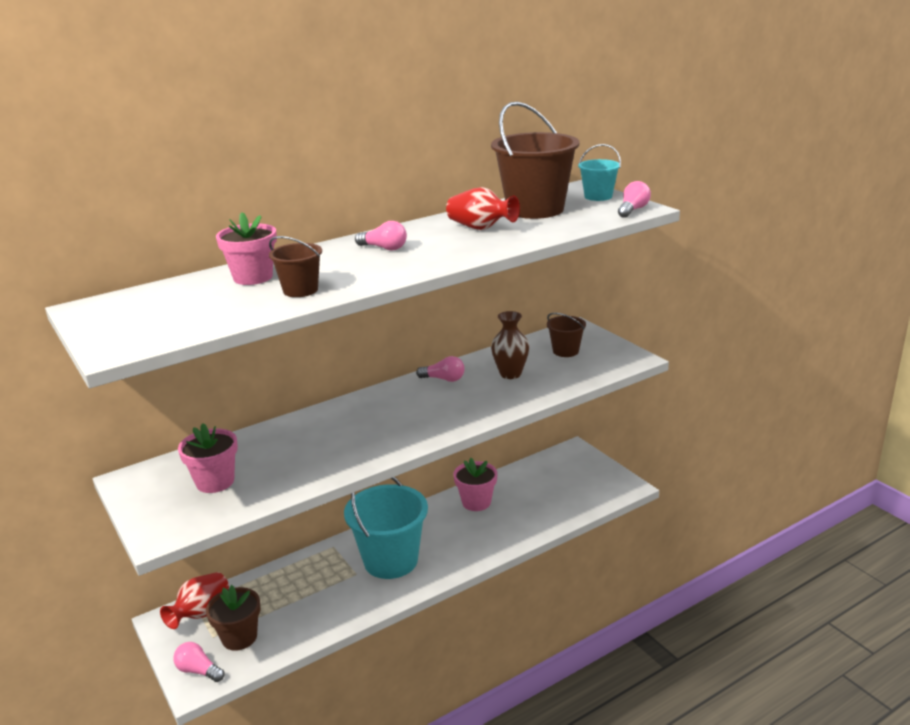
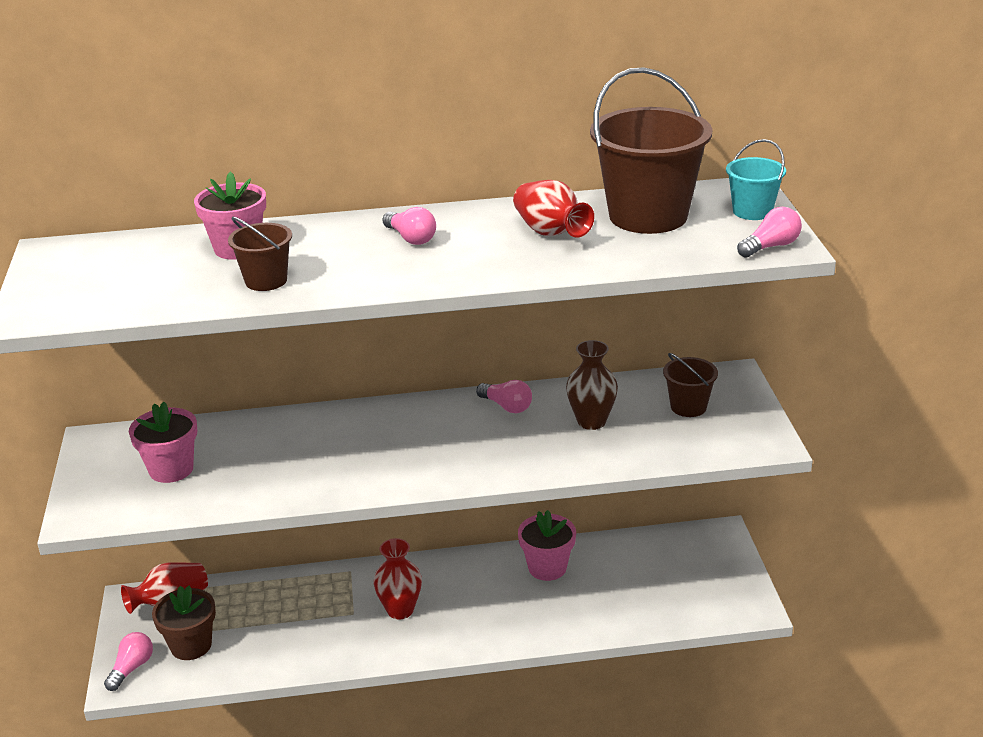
camera: 25 degrees right, 5 degrees up
(198, 671) = (131, 668): pink light bulb -> pink light bulb turned 60 degrees clockwise
(390, 560) = (400, 610): turquoise bucket -> red vase

